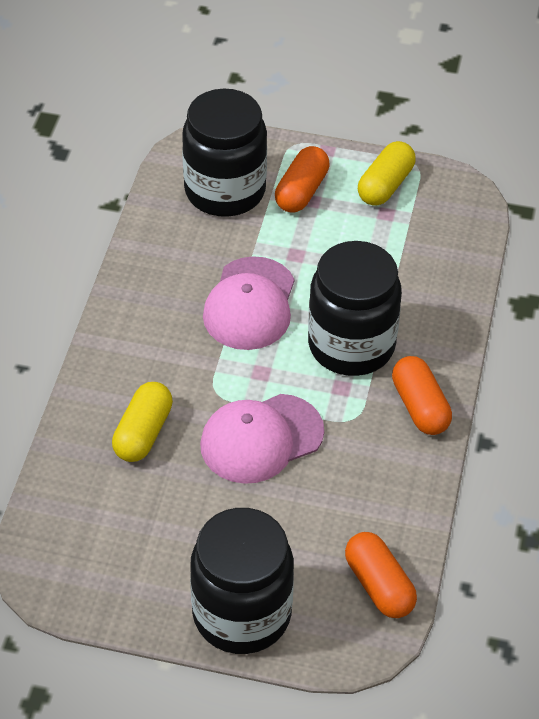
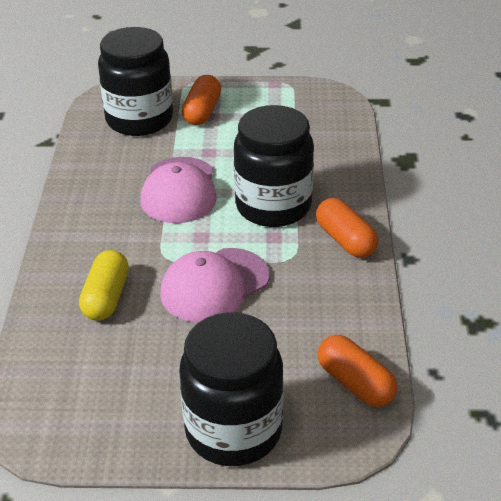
camera: 10 degrees left, 10 degrees down
(385, 185) = (268, 99): yellow capsule -> none

